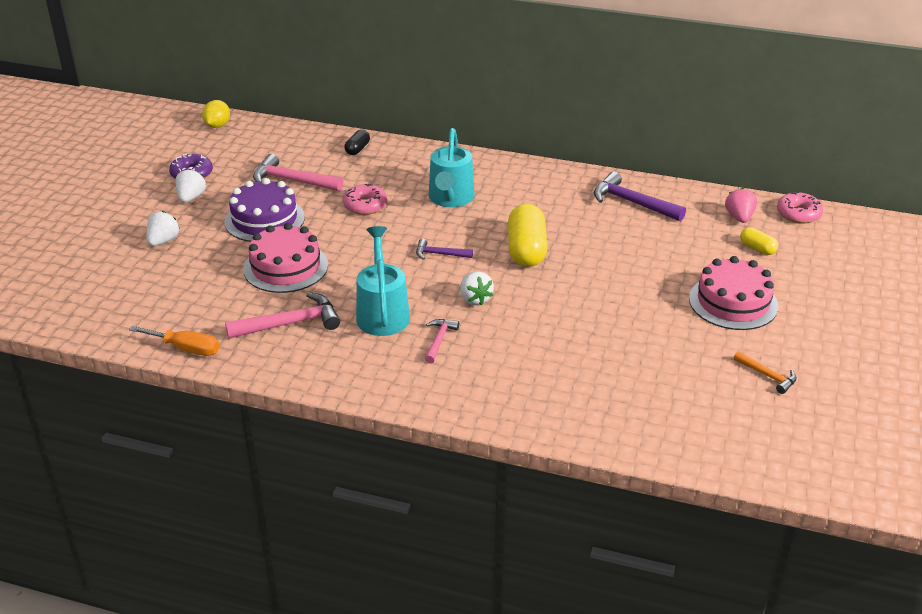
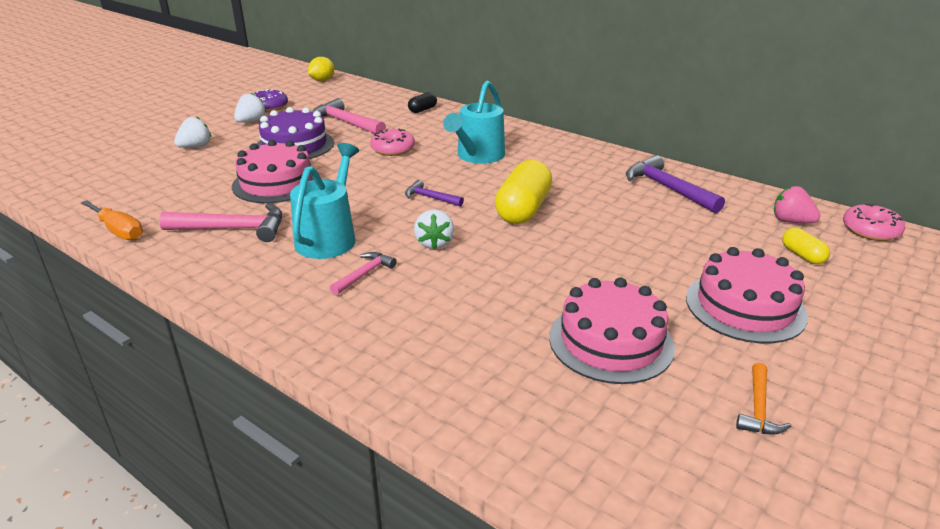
camera: 20 degrees right, 5 degrees down
(655, 352) = (611, 341): none -> pink cake
(739, 217) = (791, 221): pink strawberry -> pink strawberry turned 75 degrees counterclockwise
(767, 376) = (758, 408): orange hammer -> orange hammer turned 45 degrees clockwise

